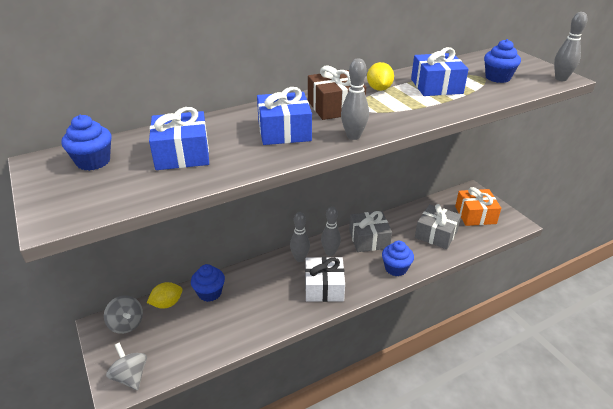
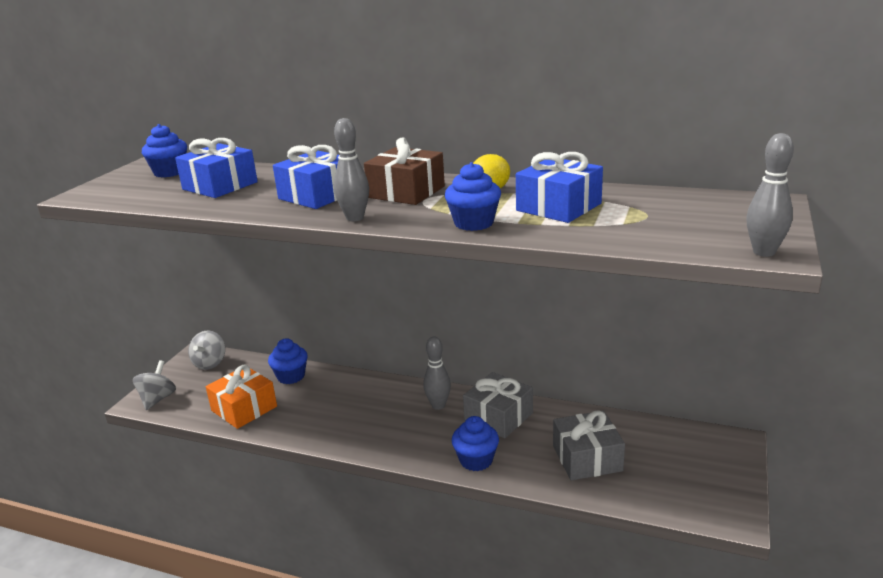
camera: 50 degrees right, 10 degrees down
(167, 304) = (253, 366): yellow lemon -> none
(300, 258) = (402, 393): grey bowling pin -> none
(324, 287) = (379, 430): white gift -> none
(475, 215) = (684, 470): orange gift -> orange gift (244, 408)
(497, 78) = (666, 223): blue cupcake -> blue cupcake (474, 223)

